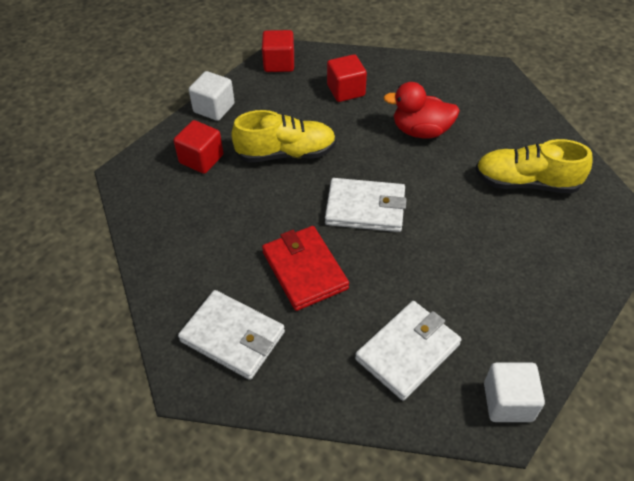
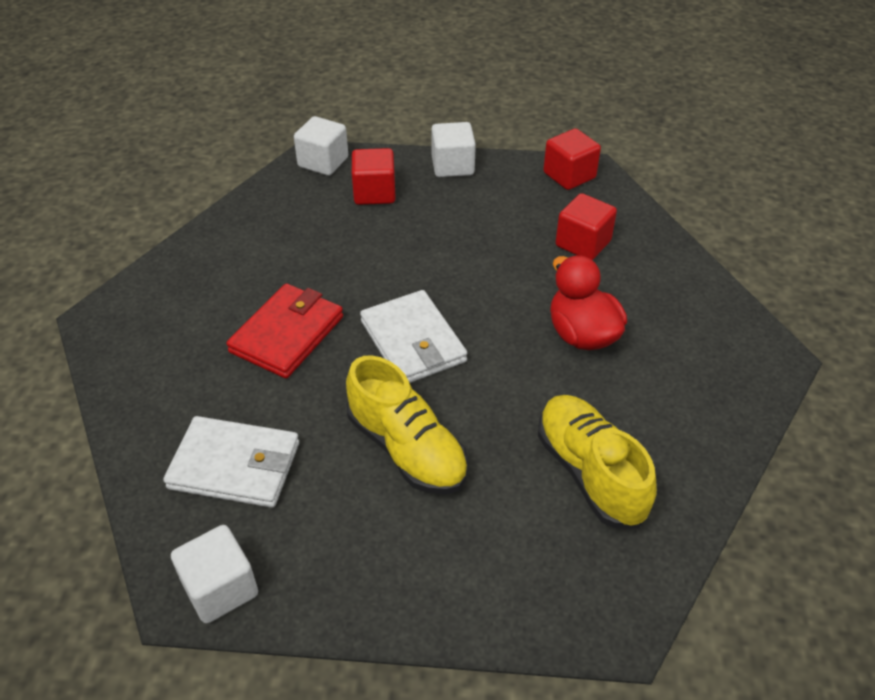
camera: 55 degrees right, 5 degrees down
(137, 170) = (323, 162): none -> white cube
(233, 336) = (168, 323): white wallet -> none
(286, 153) = (438, 245): yellow shoe -> yellow shoe (407, 449)

